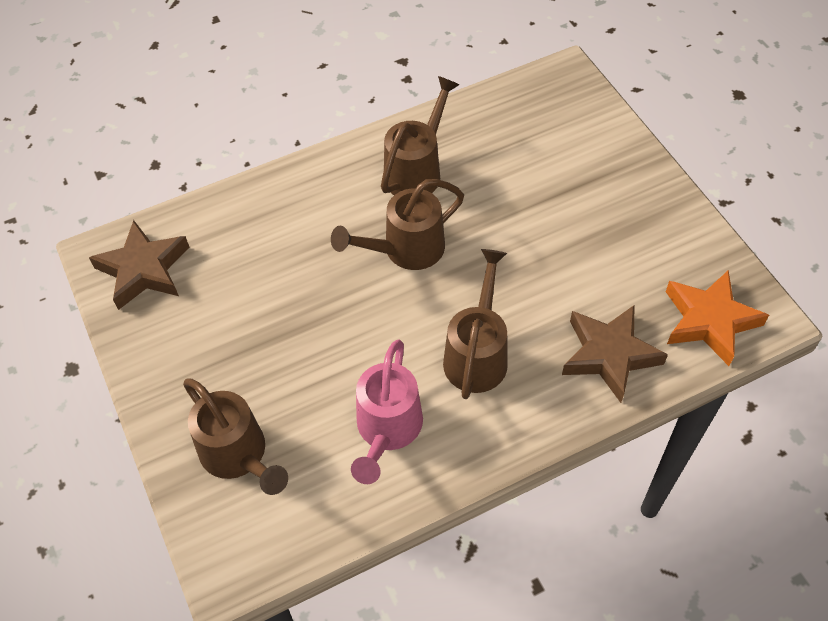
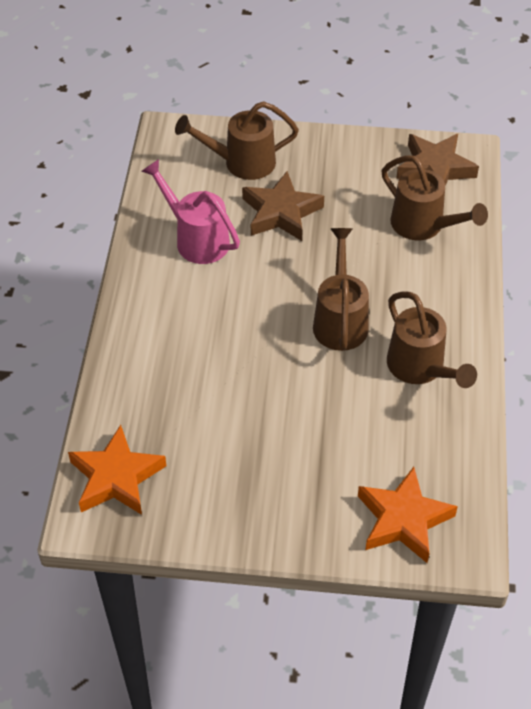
camera: 120 degrees right, 5 degrees down
(477, 354) = (212, 315): brown watering can -> brown watering can (423, 226)
(571, 118) = (403, 520): none -> orange star
(609, 355) = (144, 392): brown star -> brown star (281, 212)

